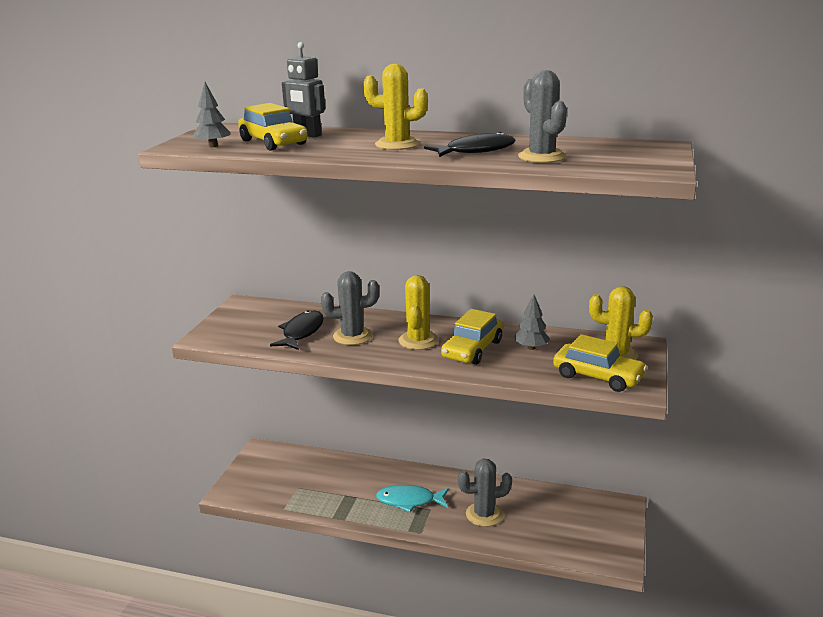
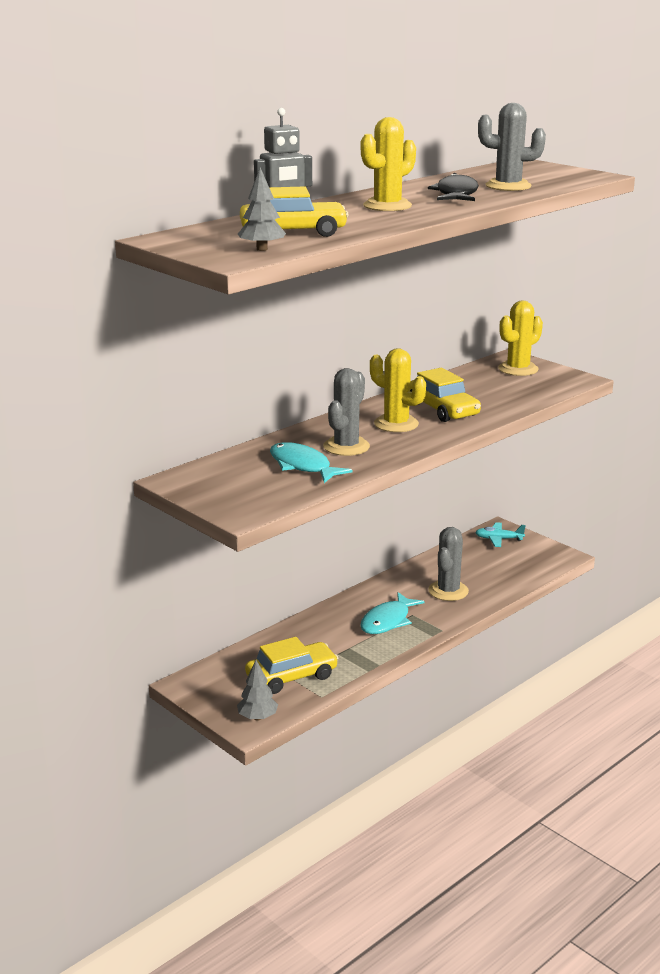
camera: 60 degrees left, 0 degrees up
(301, 332) = (302, 466): black fish -> turquoise fish
(531, 347) = (468, 390): grey tree -> grey tree (257, 717)
(598, 376) = (545, 384): yellow car -> yellow car (291, 676)
(603, 511) = (498, 539): none -> turquoise plane

